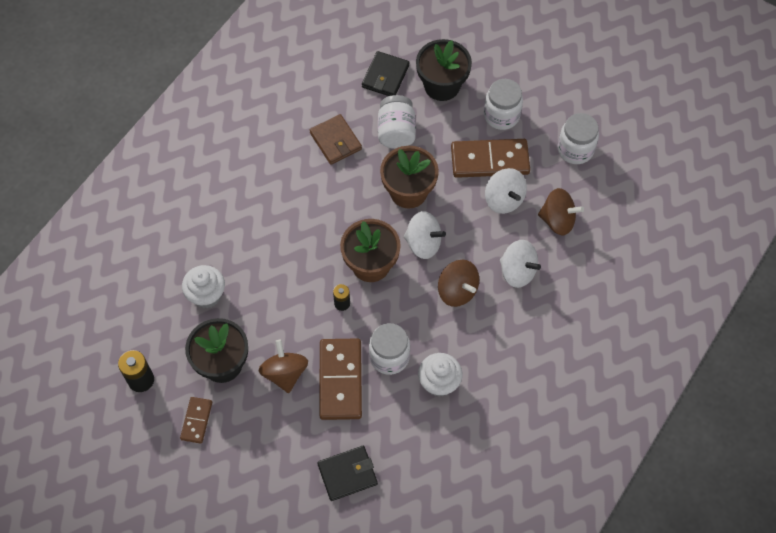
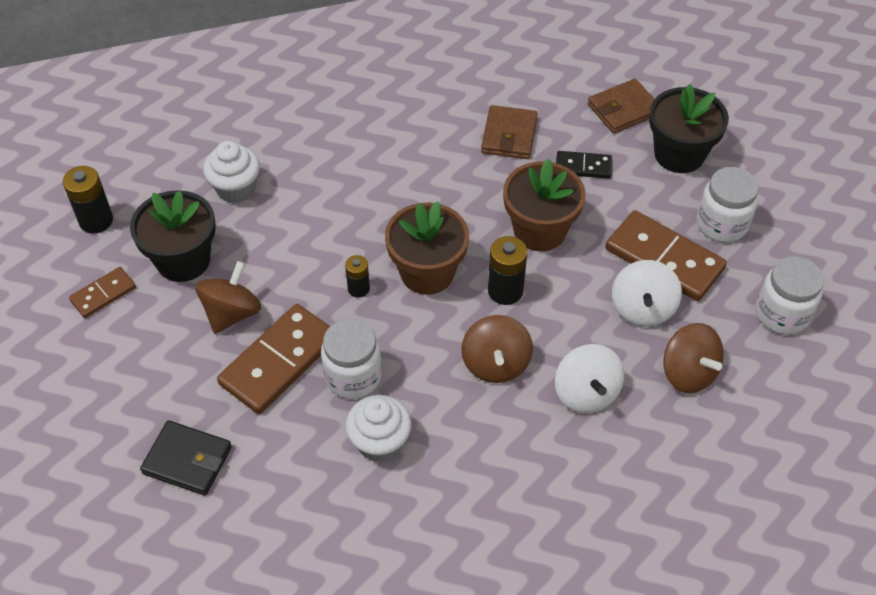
camera: 40 degrees right, 10 degrees down
(385, 76) = (623, 109): black wallet -> brown wallet
(396, 132) = (583, 166): white jar -> black domino
(423, 243) = (505, 291): white spinning top -> black battery

